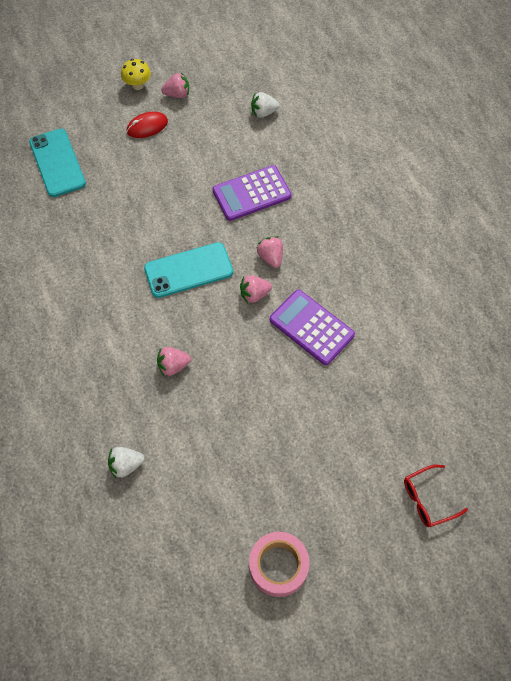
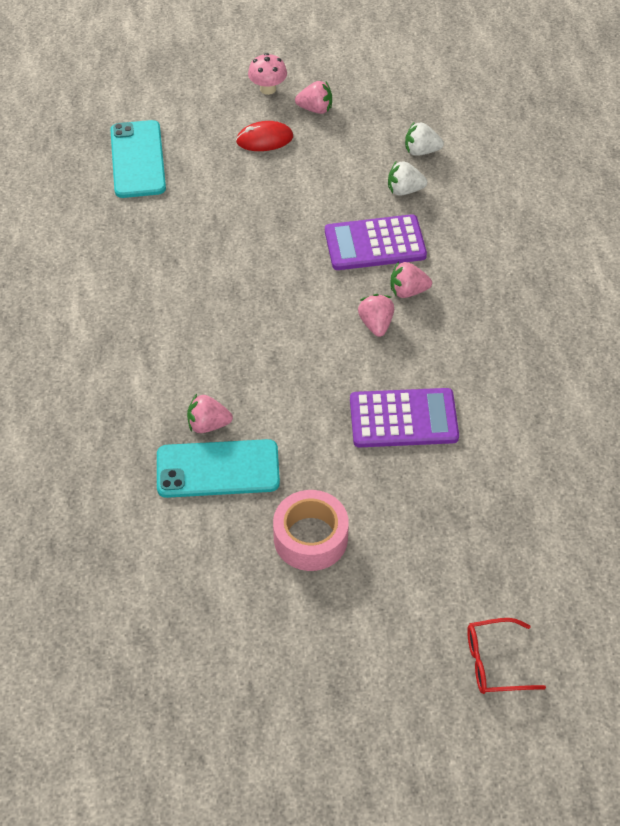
camera: 15 degrees right, 10 degrees down
(126, 465) = (111, 527): white strawberry -> white strawberry (404, 190)
(137, 85) = (268, 89): yellow mushroom -> pink mushroom
(188, 270) = (264, 317): turquoise phone -> turquoise phone (218, 469)
(254, 294) = (340, 363): pink strawberry -> pink strawberry (408, 291)
(278, 566) = (268, 694): pink tape -> pink tape (310, 538)
(311, 327) = (403, 419): purple calculator -> purple calculator turned 120 degrees clockwise

